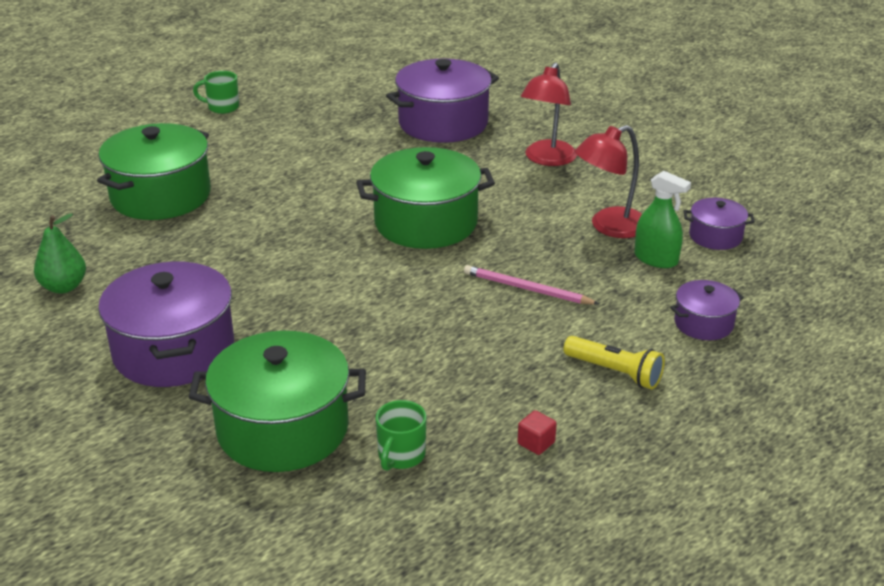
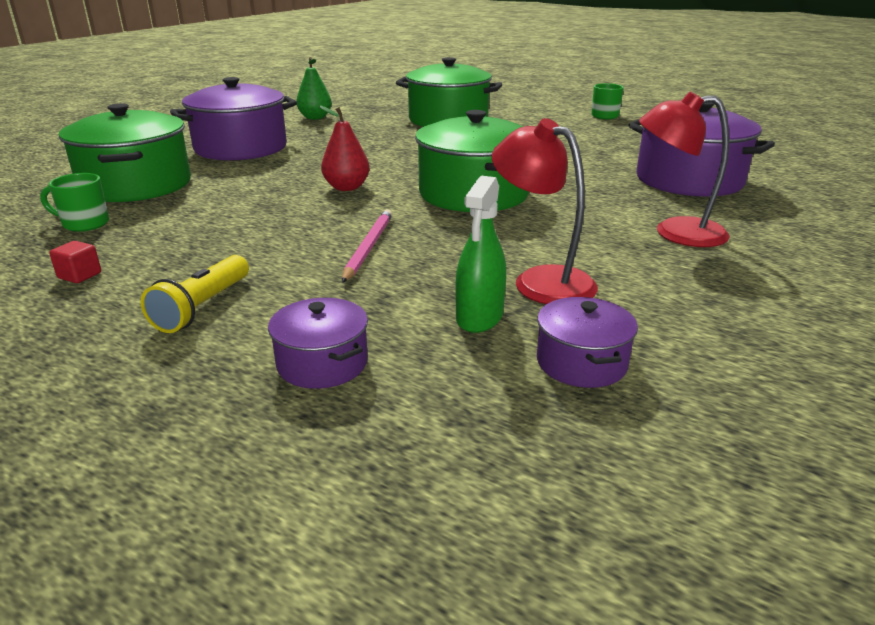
camera: 75 degrees right, 5 degrees down
(371, 287) = (346, 187): none -> red pear

